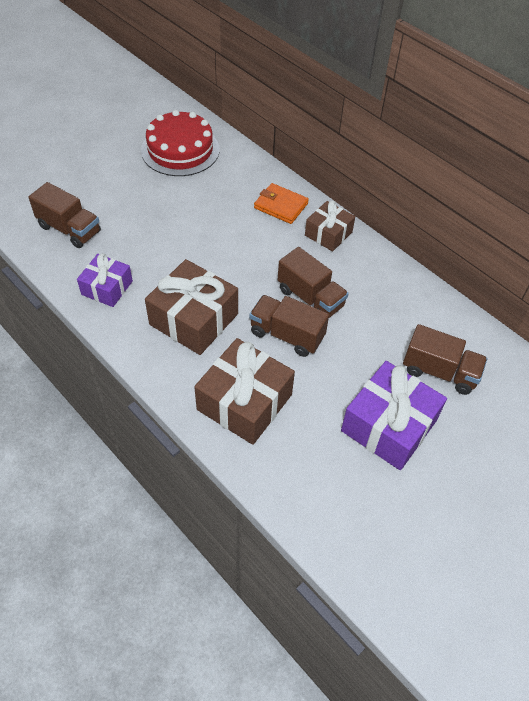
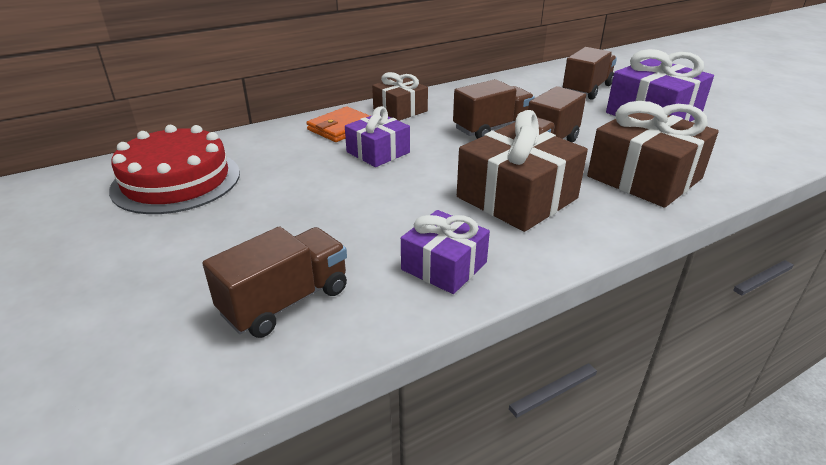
camera: 75 degrees left, 20 degrees down
(245, 234) = (378, 152): none -> purple gift

